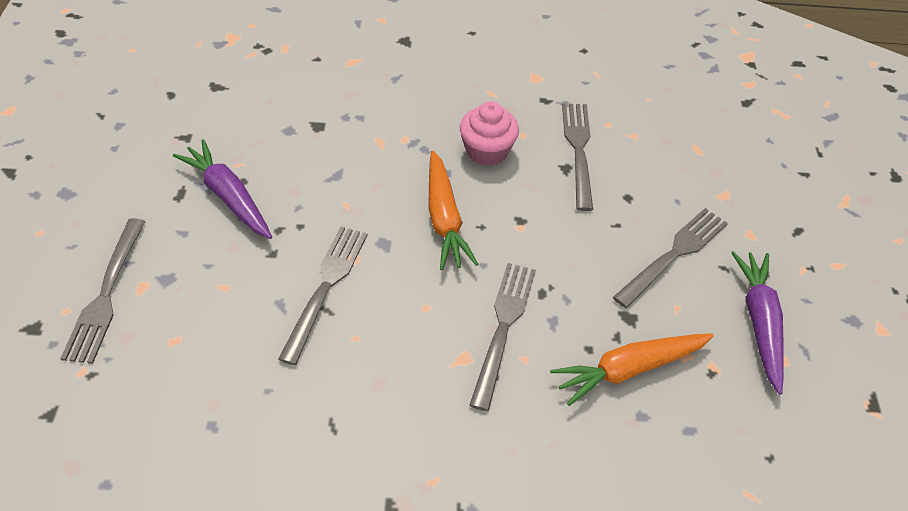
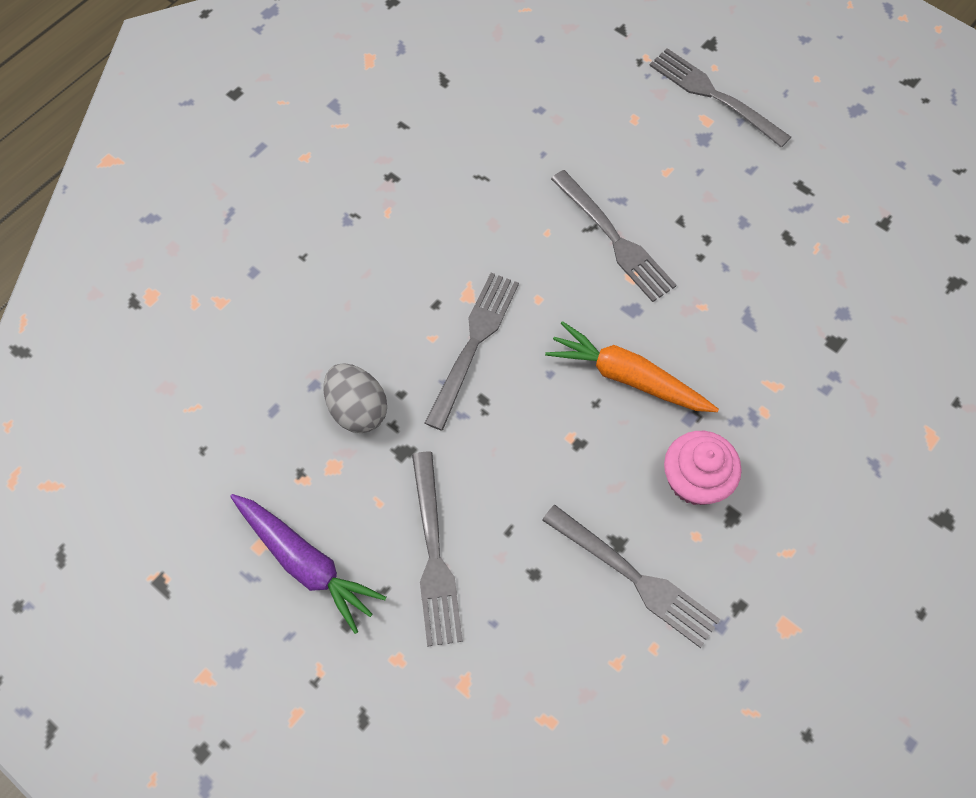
camera: 130 degrees right, 15 degrees up
(228, 197) = (775, 220): purple carrot -> none
(503, 327) = (473, 343): grey fork -> grey fork turned 120 degrees counterclockwise
(629, 369) = (358, 409): orange carrot -> grey egg

